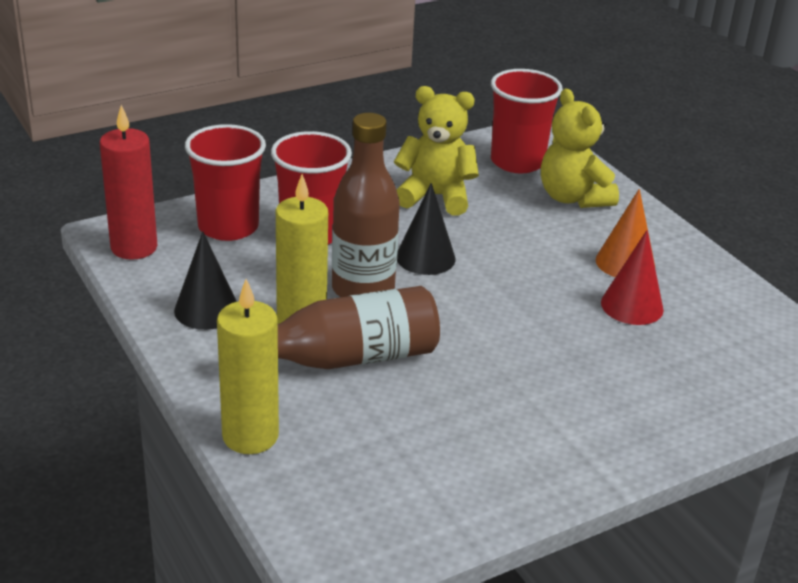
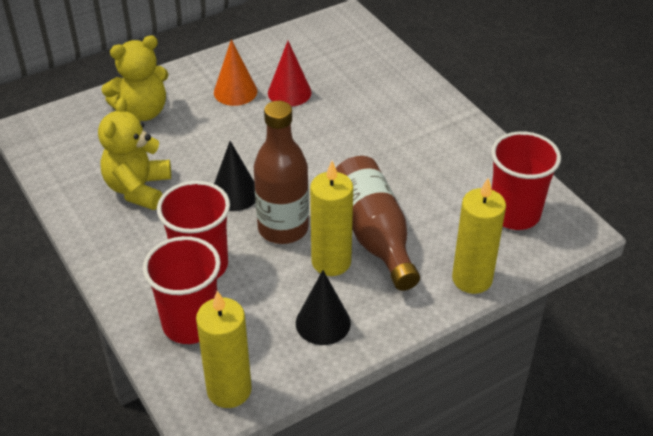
camera: 90 degrees left, 10 degrees up
(134, 247) = (229, 390): red candle -> yellow candle
(517, 162) = (81, 140): red cup -> red cup (514, 214)

